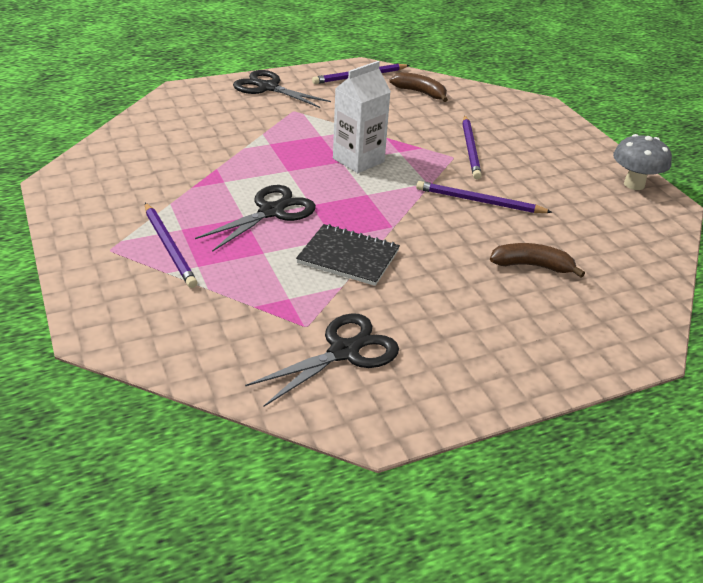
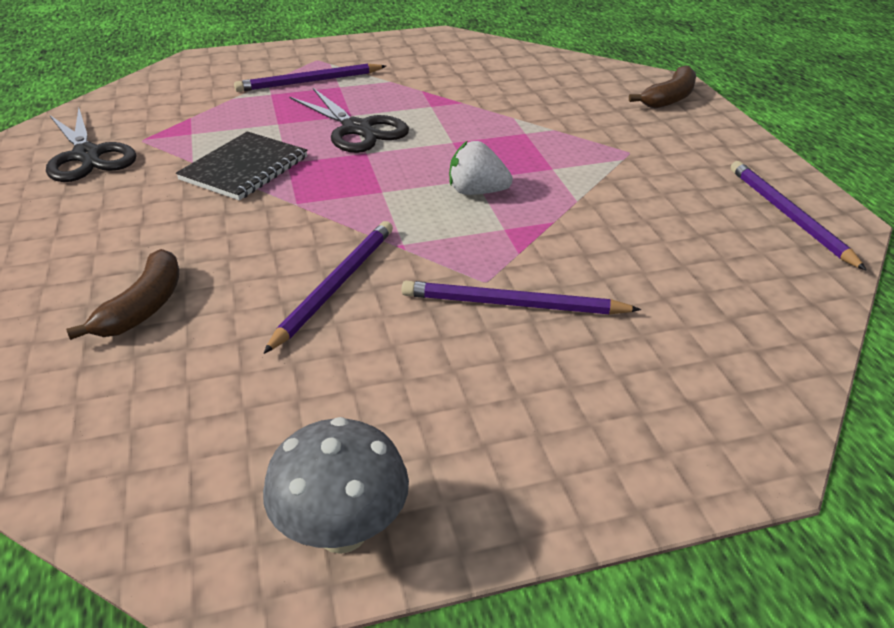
camera: 100 degrees right, 0 degrees up
(268, 88) = (702, 136): black scissors -> none
(358, 160) = (477, 192): white carton -> white strawberry
(420, 93) = (745, 276): brown banana -> brown banana (669, 98)

